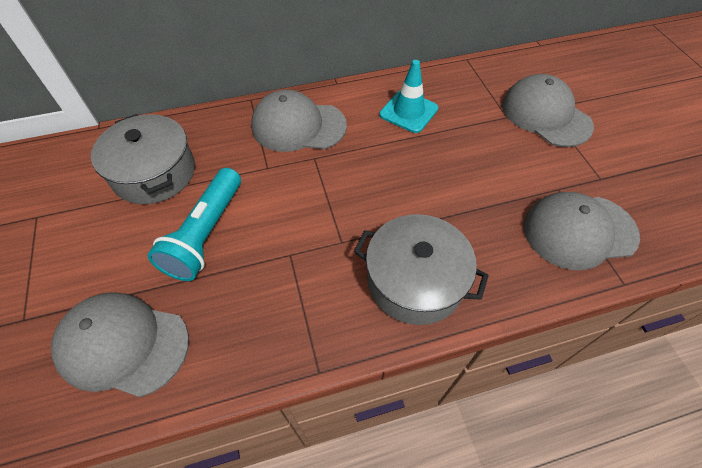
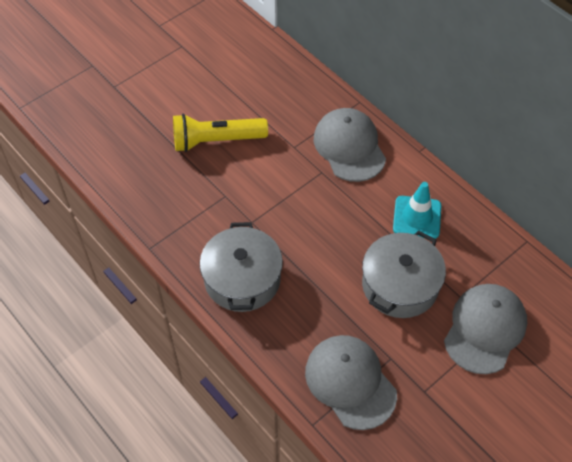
camera: 65 degrees right, 0 degrees up
(123, 344) = (121, 142): grey cap -> none
(154, 173) = (250, 84): grey pot -> grey pot (400, 285)
(206, 234) = (216, 141): turquoise flashlight -> yellow flashlight

